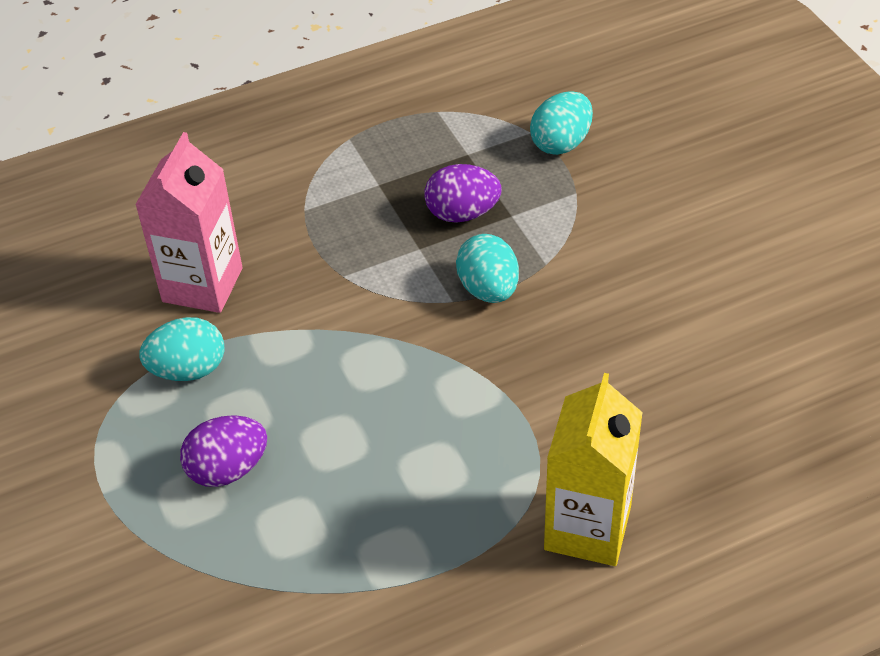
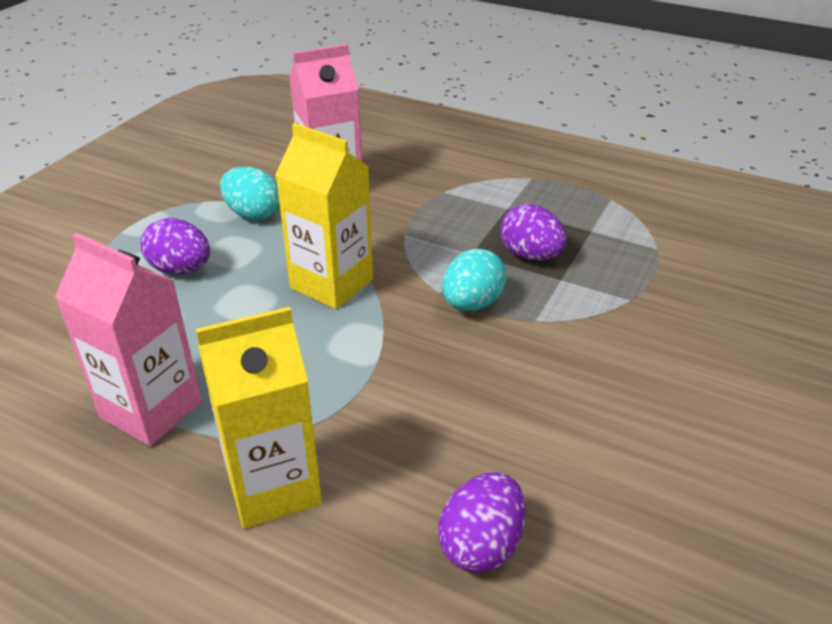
camera: 50 degrees right, 10 degrees down
(367, 367) = (331, 284): none -> yellow carton
(425, 574) = (151, 410): none -> pink carton
(561, 143) = (669, 267): turquoise egg -> none
(739, 435) = (481, 545): none -> purple egg

